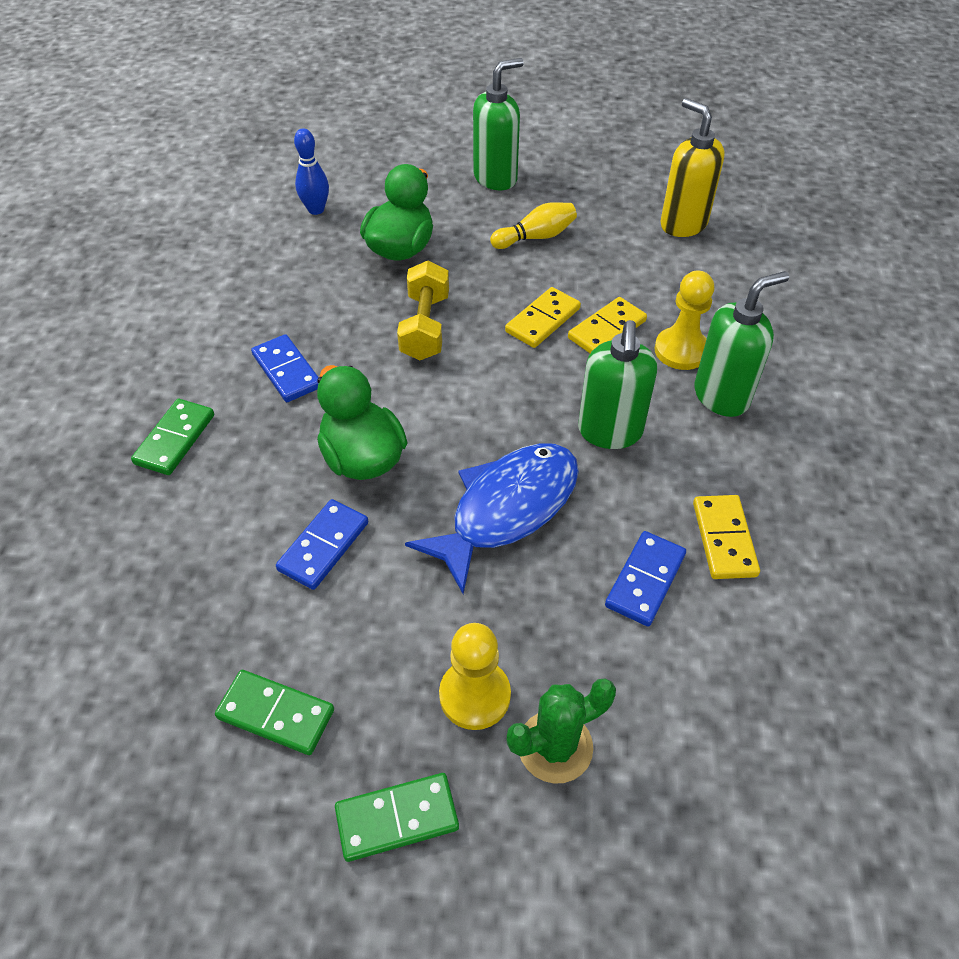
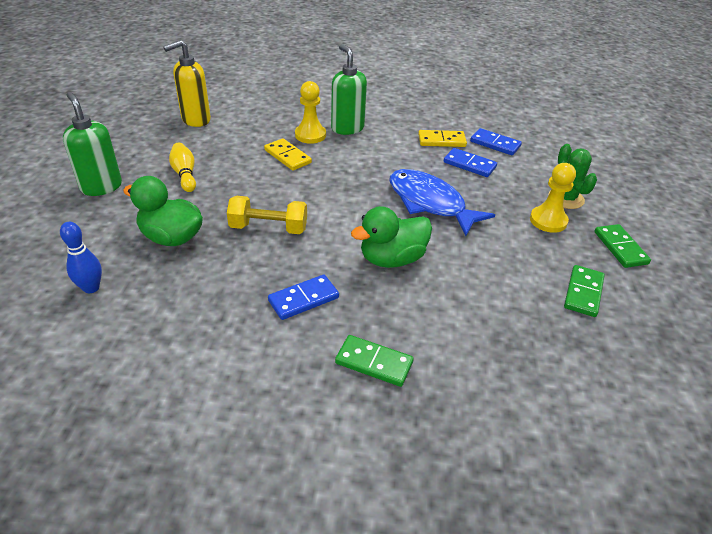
camera: 90 degrees left, 10 degrees down
(323, 546) = (465, 276): blue domino -> blue domino (495, 144)
(543, 320) = (273, 178): yellow domino -> none
(610, 432) = (372, 164): green soap dispenser -> none

